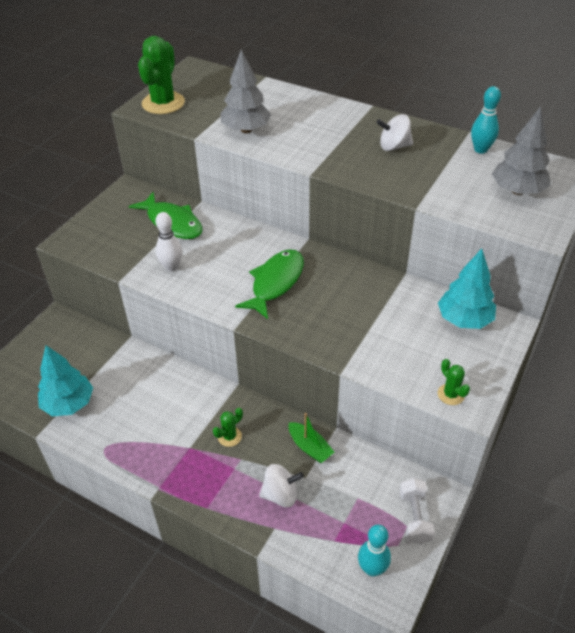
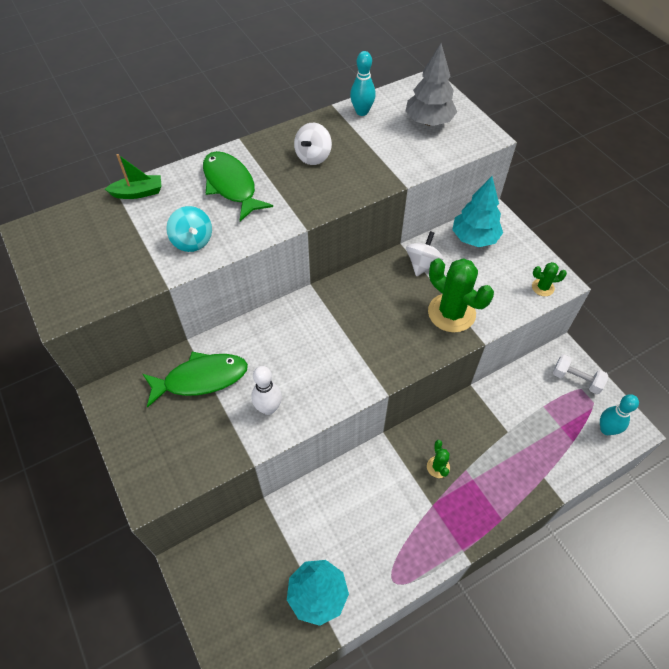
camera: 60 degrees left, 10 degrees up
(163, 103) = (74, 286): green cactus -> green cactus (451, 313)
(246, 130) = (192, 241): grey tree -> turquoise spinning top
(275, 283) = (350, 335): green fish -> green fish (231, 185)
(280, 495) = (515, 457): white spinning top -> white spinning top (422, 264)
(310, 447) = (481, 413): green boat -> green boat (138, 193)

